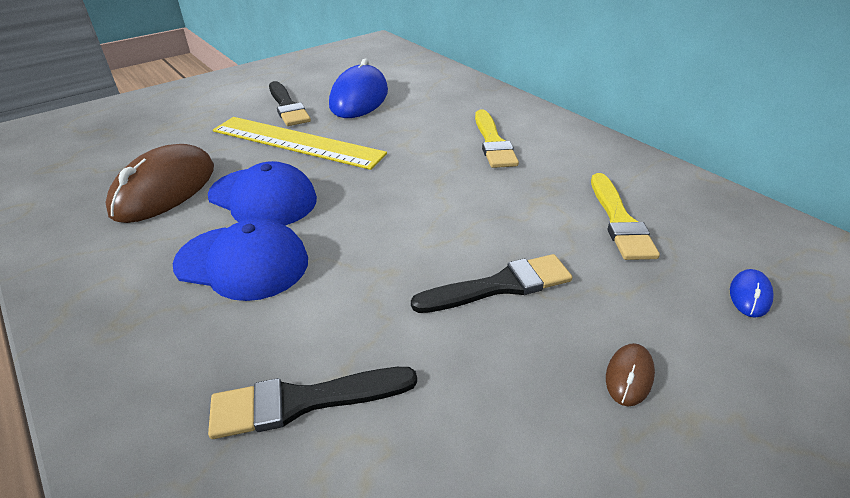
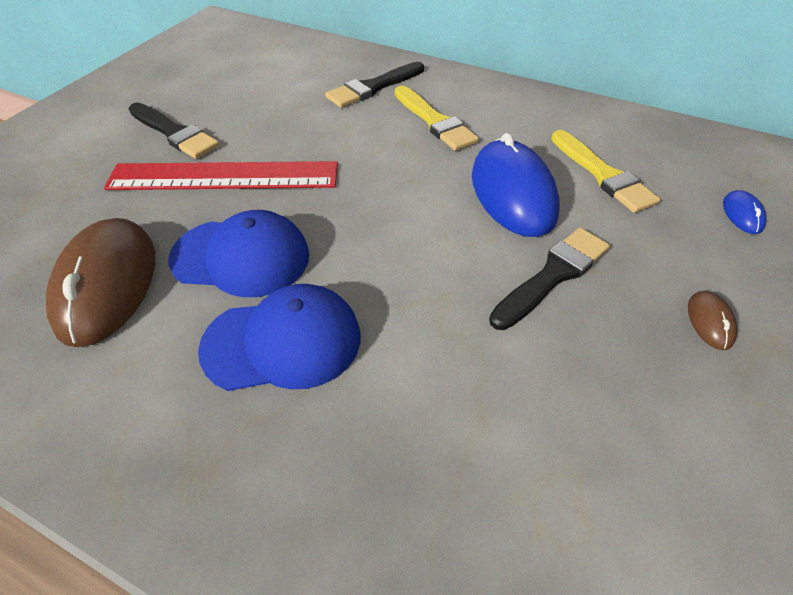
camera: 25 degrees left, 10 degrees up
(297, 142) = (224, 176): yellow ruler -> red ruler
(304, 401) = (470, 465): black brush -> black brush (373, 87)
(359, 98) = (253, 102): blue mouse -> blue mouse (513, 193)

